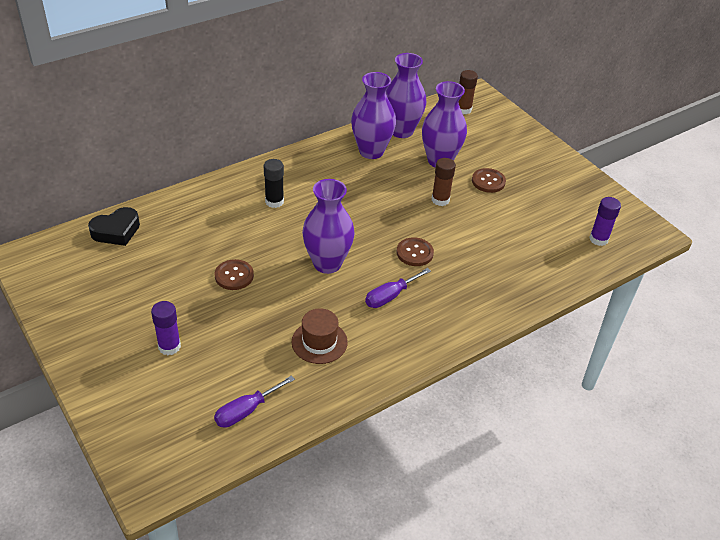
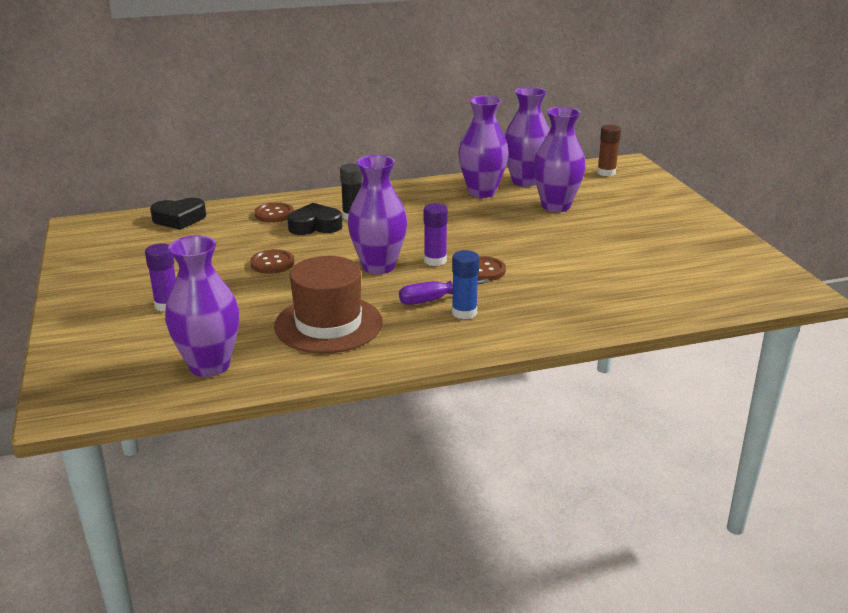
camera: 20 degrees right, 15 degrees down
(246, 411) = (209, 366): purple screwdriver -> purple vase
(247, 220) = (315, 226): none -> black heart
(319, 342) = (328, 324): brown hat -> brown hat, size x1.63
(421, 306) = (464, 312): none -> blue glue stick
(440, 200) = (538, 234): brown glue stick -> none
(488, 181) = (604, 227): brown button -> brown button (274, 214)
(598, 239) = (721, 286): purple glue stick -> purple glue stick (435, 260)

